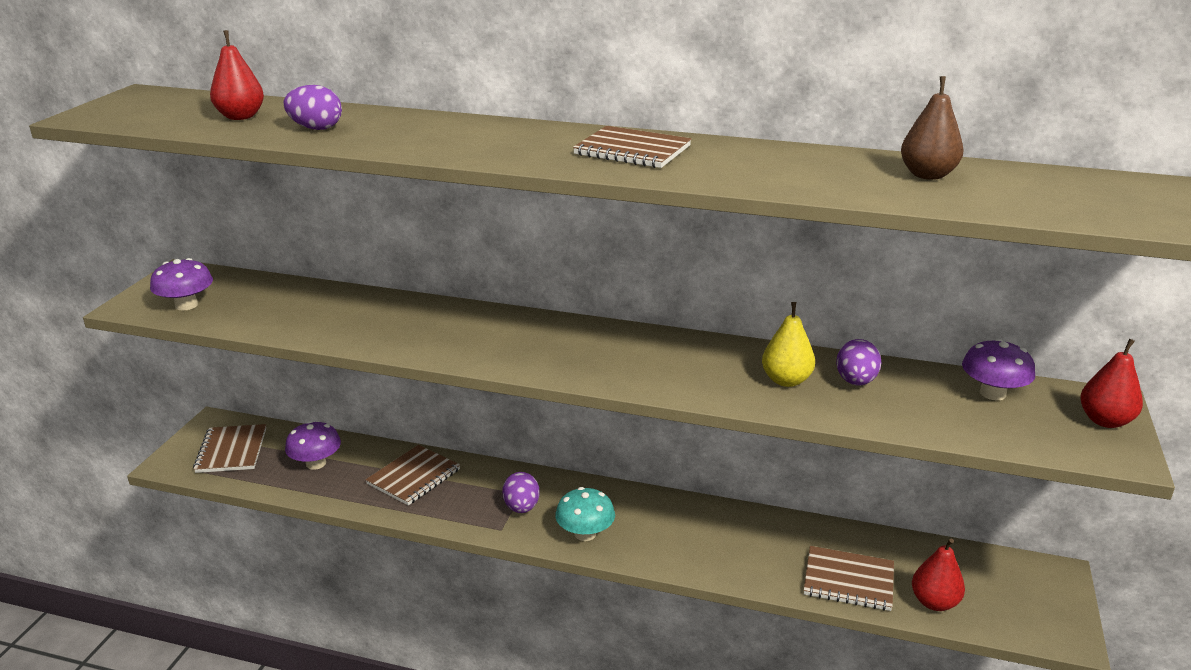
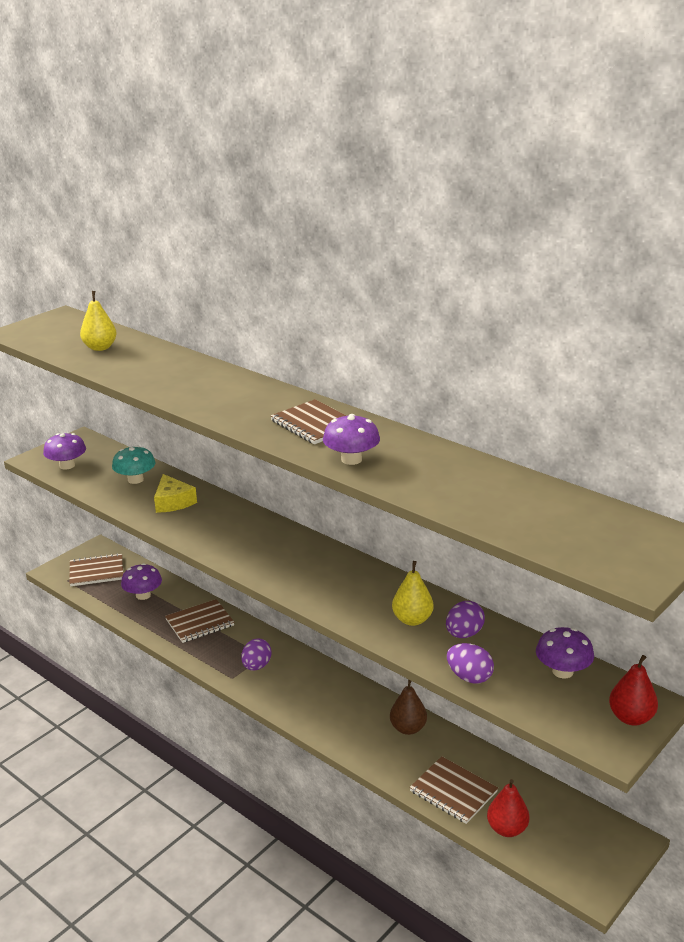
camera: 25 degrees right, 0 degrees up
(231, 450) = (96, 571): brown notebook -> brown notebook turned 60 degrees clockwise
(240, 117) = (100, 348): red pear -> yellow pear
(316, 128) = (135, 366): purple egg -> purple egg (469, 677)
(374, 318) = (173, 502): none -> yellow cheese
(585, 534) = (287, 698): turquoise mushroom -> turquoise mushroom (135, 479)
(726, 175) = (351, 459): none -> purple mushroom
(927, 175) = (497, 489): brown pear -> brown pear (408, 728)

